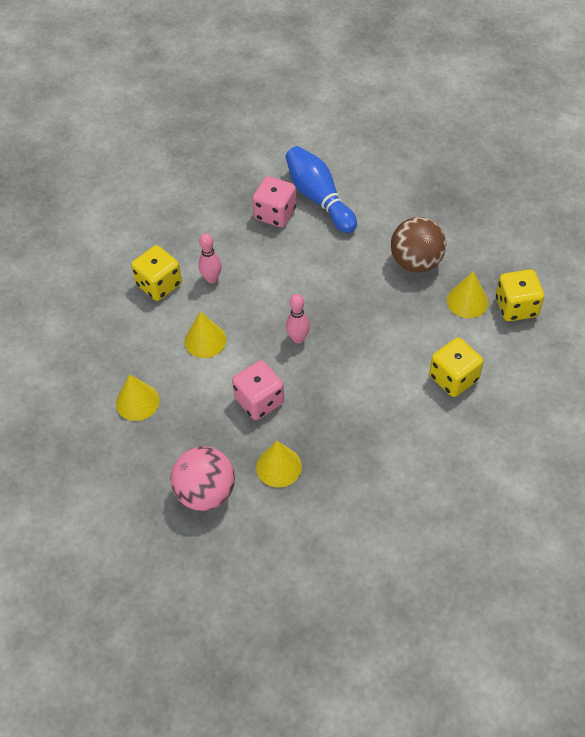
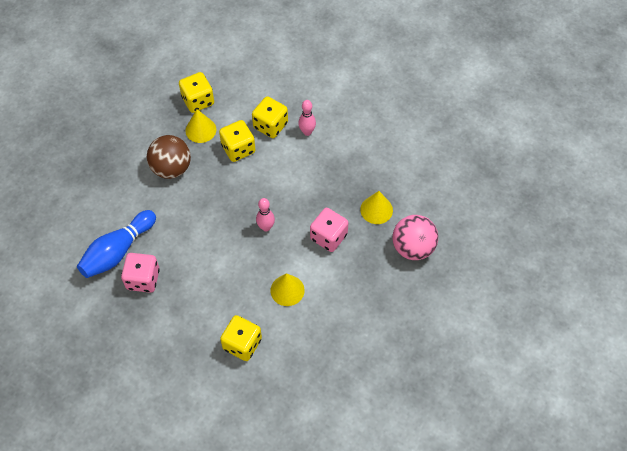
camera: 110 degrees left, 5 degrees up
(137, 402) = (358, 318): yellow cone -> none
(212, 279) = (225, 305): pink bowling pin -> pink bowling pin (307, 132)
(425, 334) = (238, 149): none -> yellow dice

